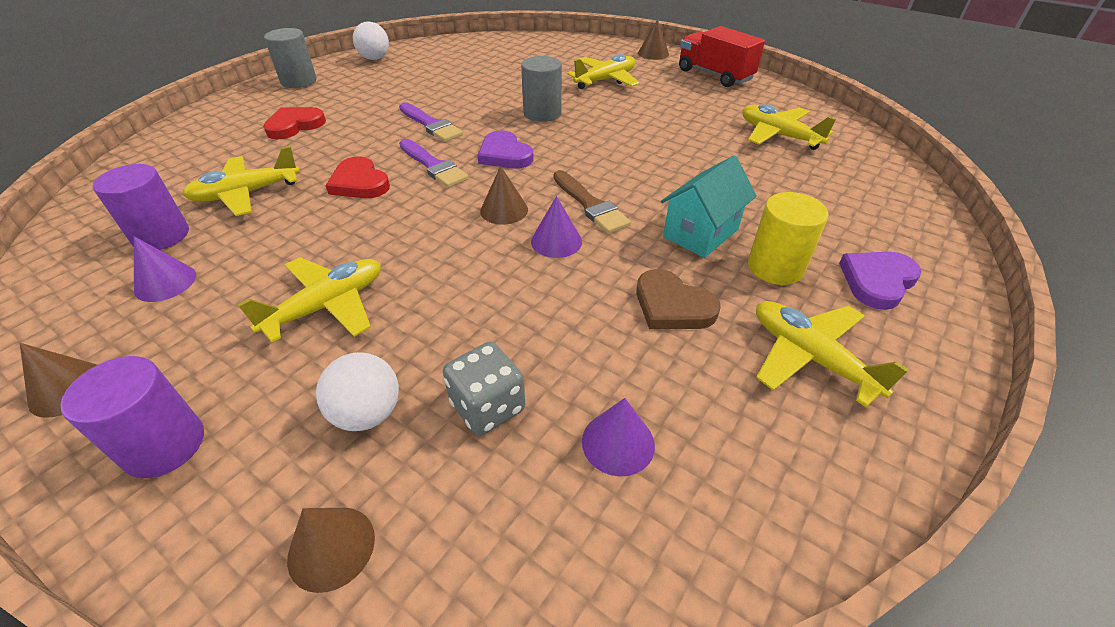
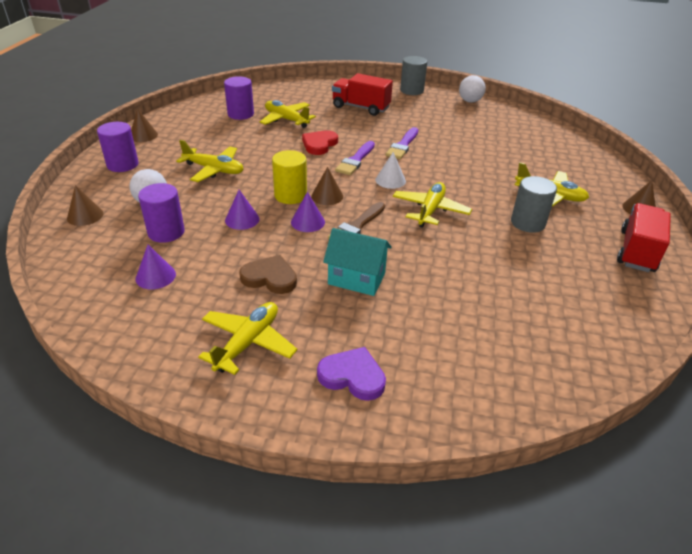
camera: 65 degrees right, 5 degrees down
(165, 282) = (210, 128): purple cone -> purple cone (242, 219)
(295, 125) = (361, 107): red heart -> red truck
(488, 407) = (166, 232): grey dice -> purple cylinder
(504, 155) = (390, 180): purple heart -> white cone
(542, 113) = (461, 180): grey cylinder -> grey cylinder (527, 223)
(672, 306) = (270, 278): brown heart -> brown heart turned 90 degrees clockwise
(775, 267) = (337, 319): yellow cylinder -> yellow cylinder (290, 195)
(778, 135) = (549, 304): yellow plane -> yellow plane (430, 210)

